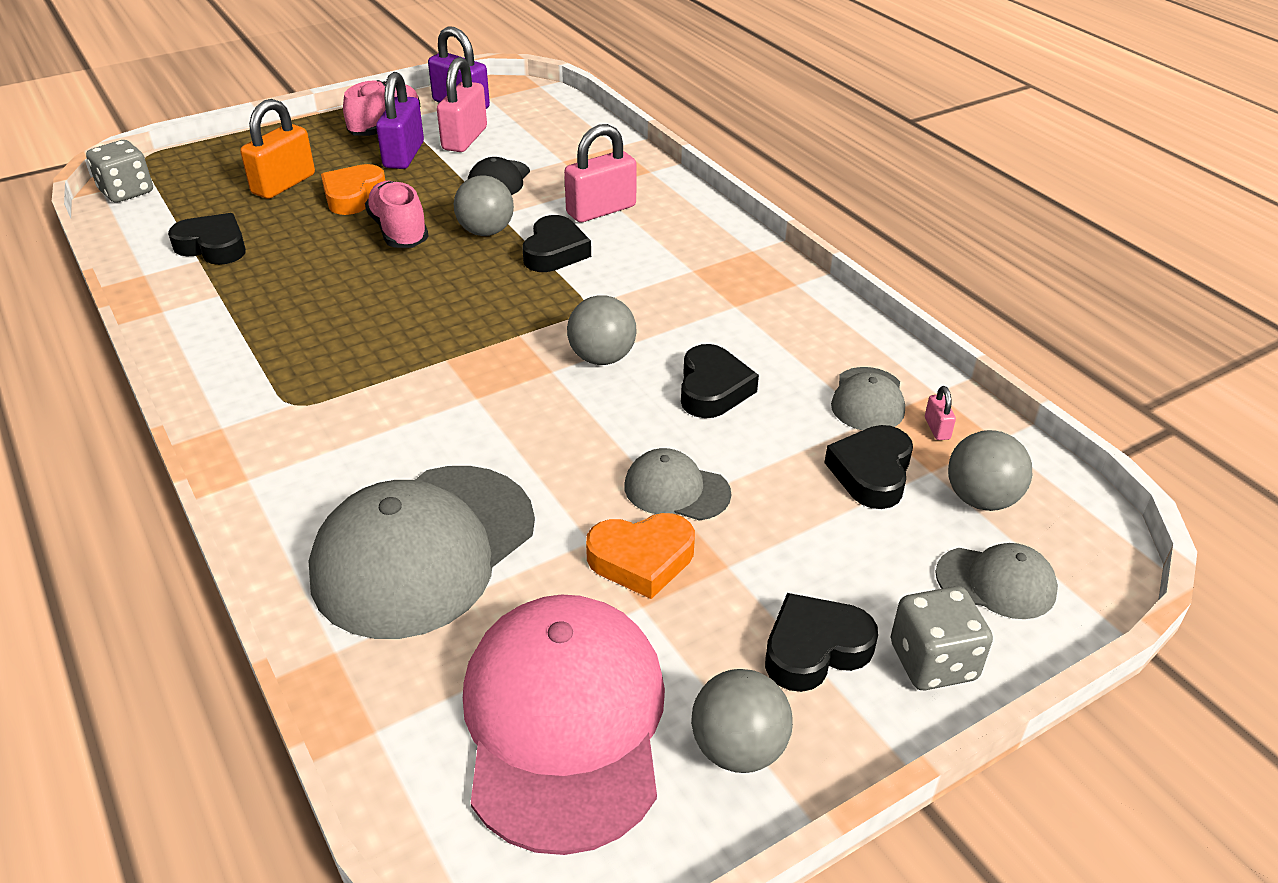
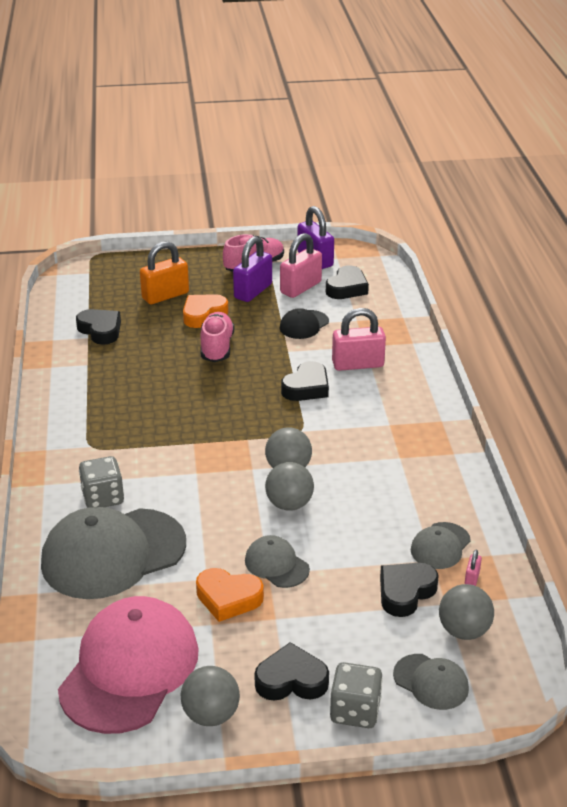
camera: 25 degrees right, 5 degrees down
(126, 192) = (70, 279): grey dice -> grey dice (103, 498)
(486, 232) = (271, 361): grey ball -> grey ball (289, 504)
(713, 389) = (344, 509): black heart -> black heart (347, 288)

